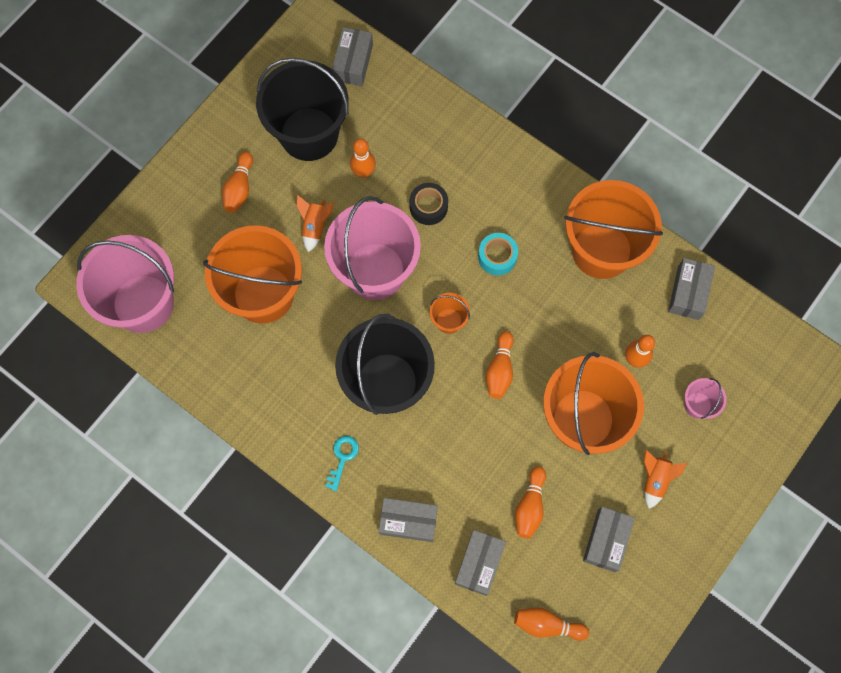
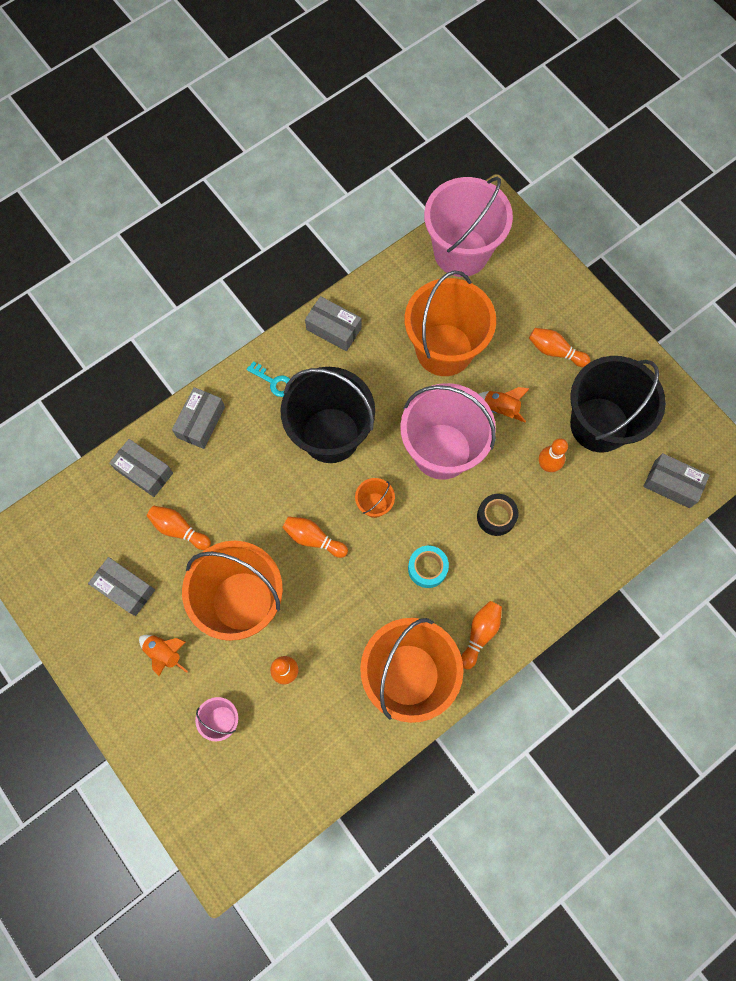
camera: 105 degrees right, 0 degrees up
(547, 625) = (73, 514): orange bowling pin -> orange bowling pin (480, 634)
(688, 293) = (339, 751): grey box -> grey box (334, 329)

